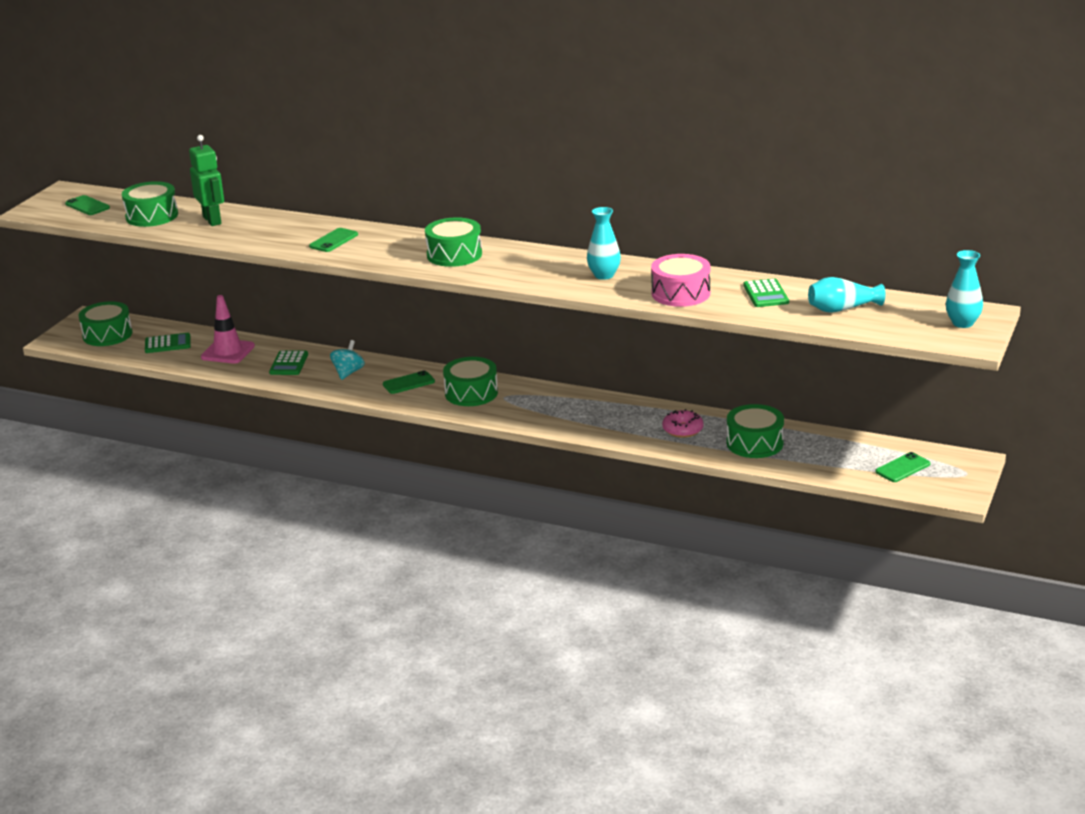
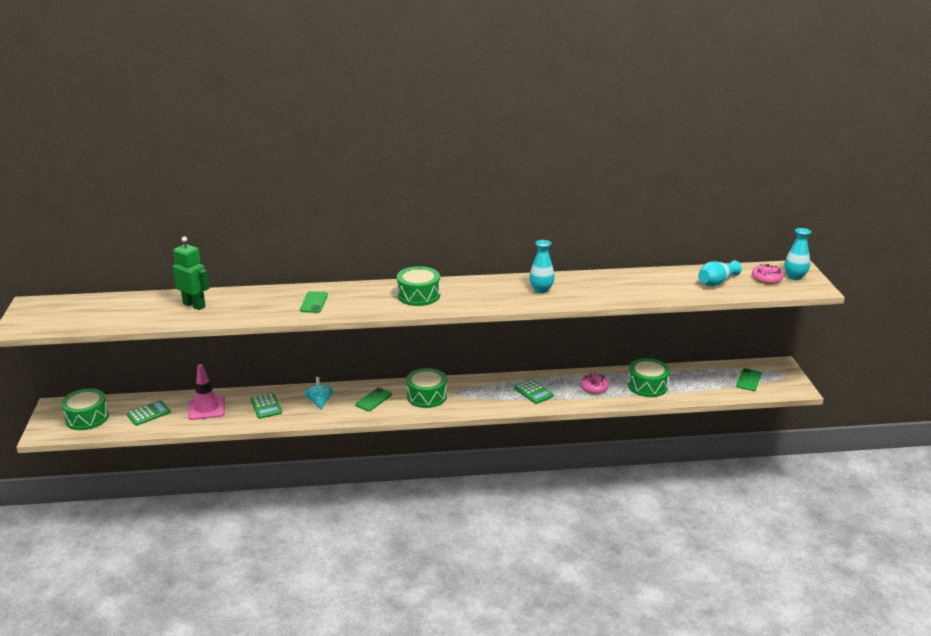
camera: 30 degrees left, 0 degrees up
(87, 206) = (67, 313): green phone -> none
(152, 216) = (136, 311): green drum -> none
(680, 293) = (606, 292): pink drum -> none
(765, 294) = (659, 281): green calculator -> green calculator (533, 392)
(918, 318) = (766, 279): none -> pink donut

